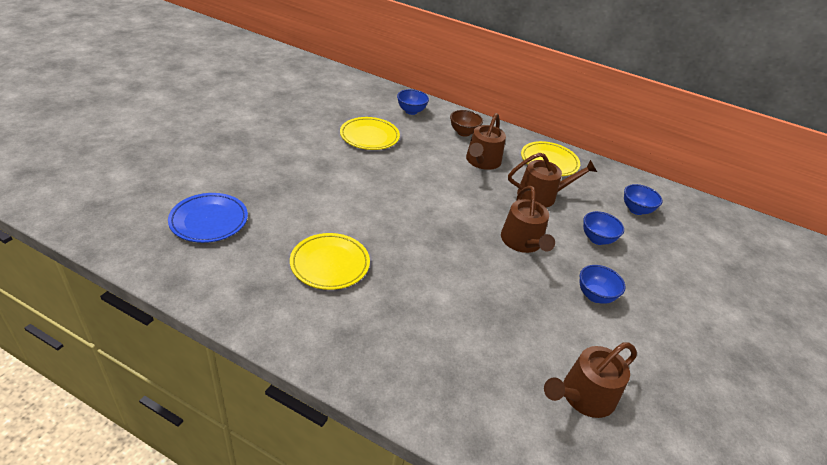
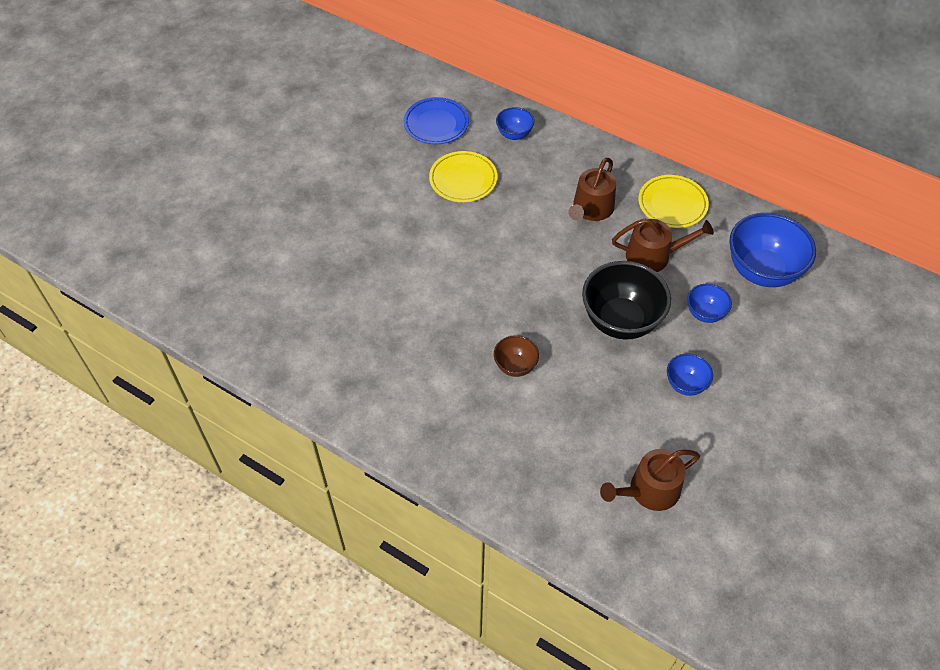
camera: 10 degrees right, 15 degrees up
(209, 221) = (300, 306): blue plate -> blue plate (436, 124)
(330, 264) = (419, 354): yellow plate -> none
(463, 133) = (575, 165): brown bowl -> brown bowl (515, 366)
(523, 242) = (621, 321): brown watering can -> black bowl
(636, 210) = (762, 271): blue bowl -> blue bowl, size x1.97

